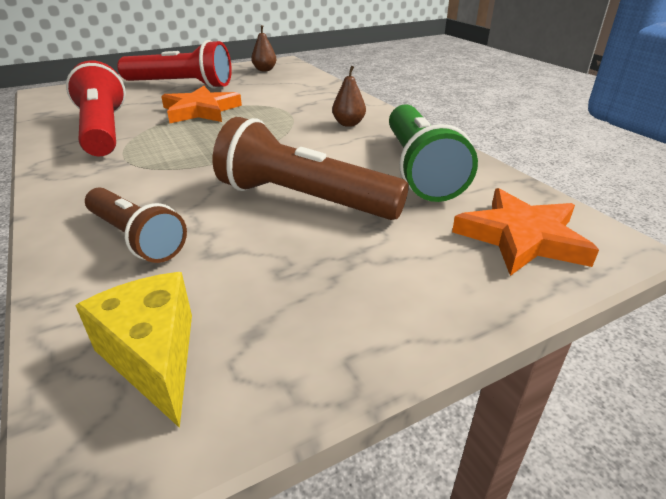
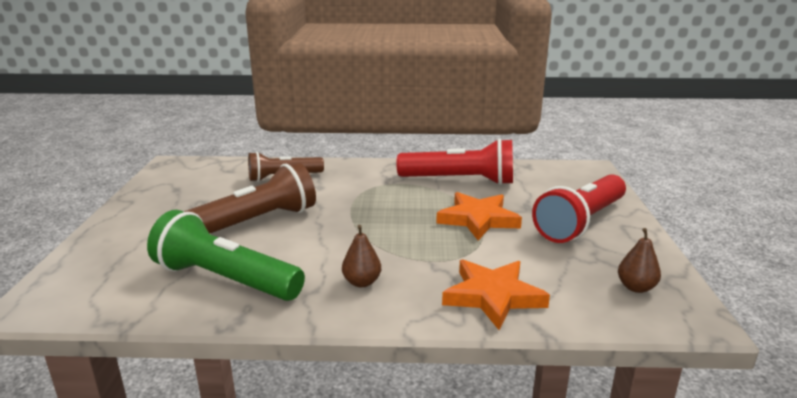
camera: 120 degrees right, 10 degrees down
(153, 357) = (196, 173): yellow cheese -> none
(521, 237) = (96, 276): orange star -> orange star (493, 296)

